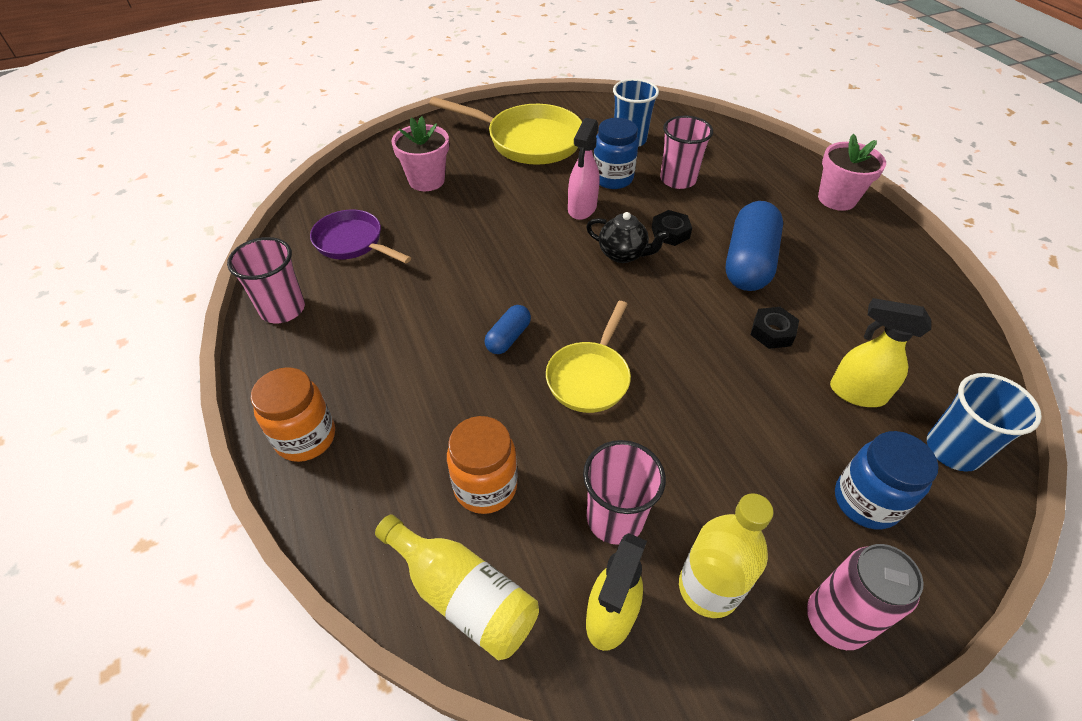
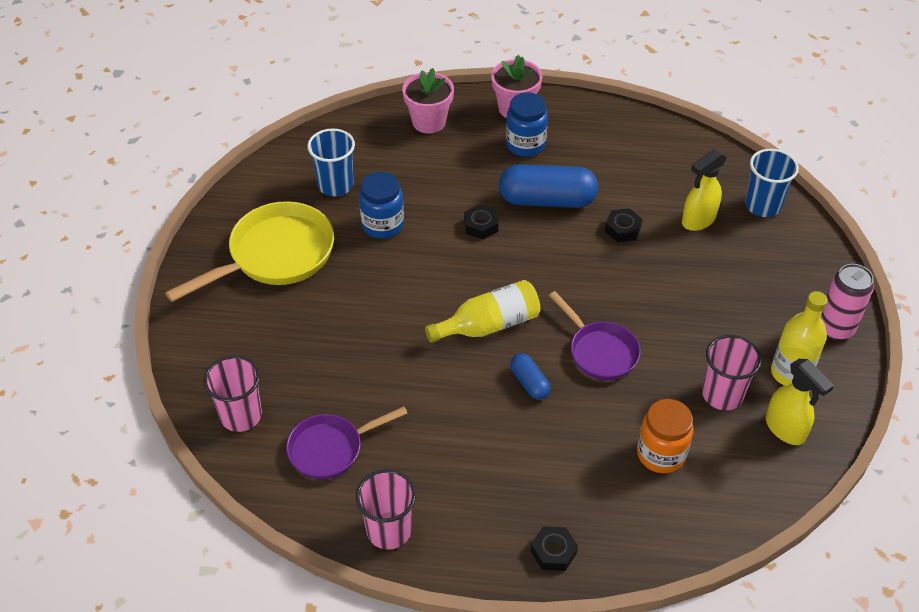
camera: 60 degrees left, 0 degrees up
(306, 438) = (553, 552): orange jar -> black nut
(426, 180) = (276, 358): pink flower pot -> pink flower pot (429, 122)
(463, 596) = (736, 498): yellow bottle -> yellow bottle (489, 325)
(582, 209) = (408, 265): pink spray bottle -> none
(590, 377) = (599, 351): yellow pan -> purple pan
(623, 254) = (485, 268): black teapot -> none
(678, 179) = (418, 184): pink cup -> pink cup (241, 415)
(748, 262) = (547, 200): blue capsule -> blue capsule turned 45 degrees counterclockwise
(865, 501) = (774, 268): blue jar -> blue jar (525, 145)

